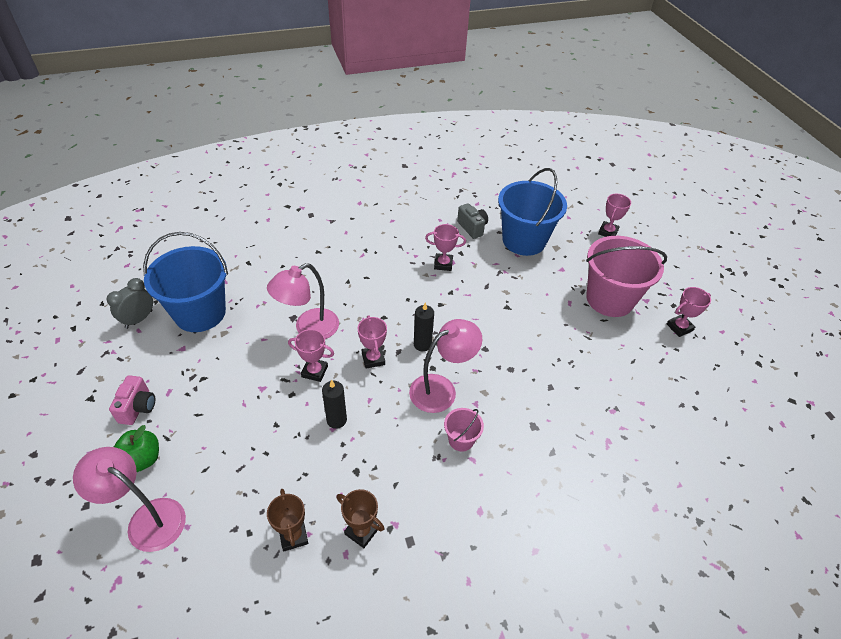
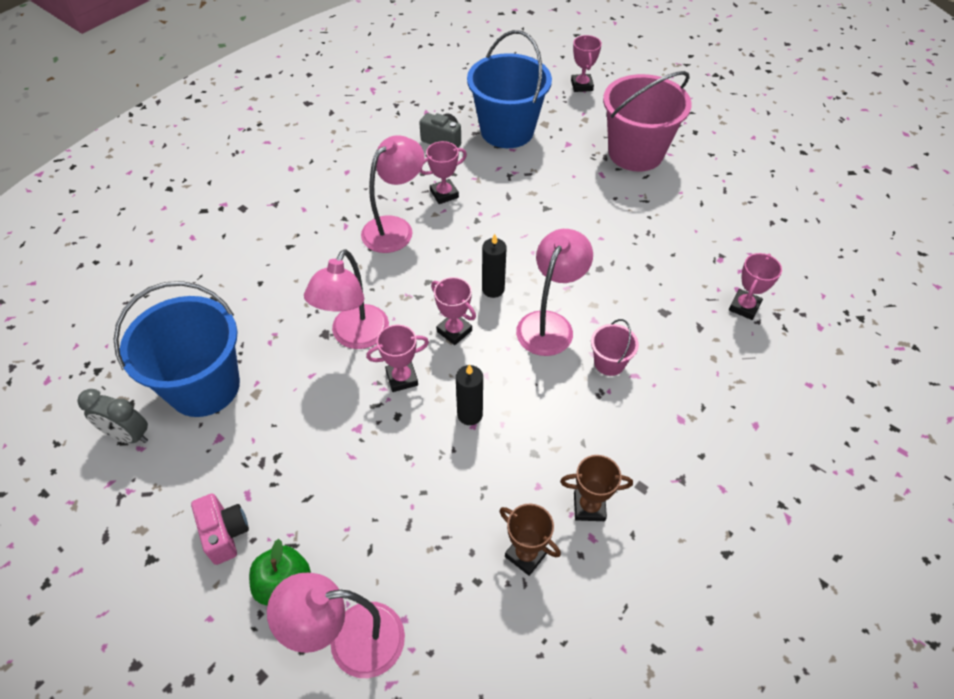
camera: 30 degrees left, 5 degrees up
(139, 319) = (128, 435): grey clock -> grey clock turned 75 degrees counterclockwise
(392, 271) = (395, 228): none -> pink lamp
(679, 327) = (716, 151): pink trophy -> pink trophy (744, 307)

